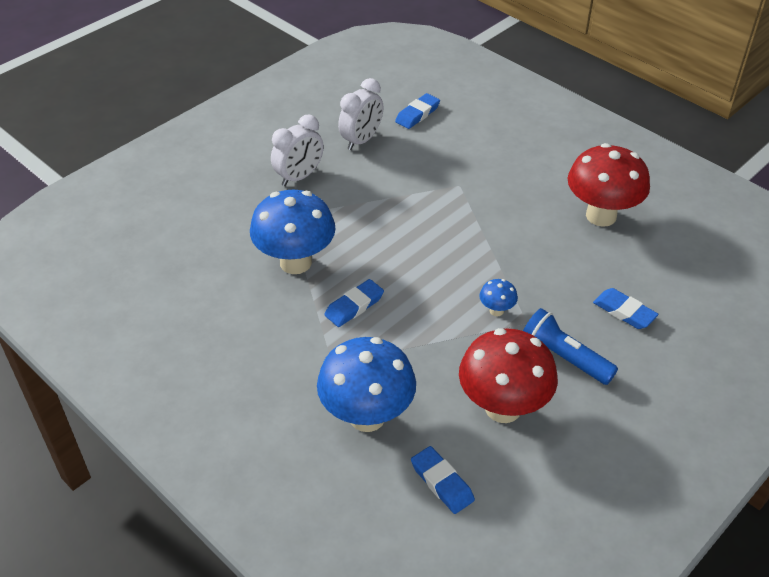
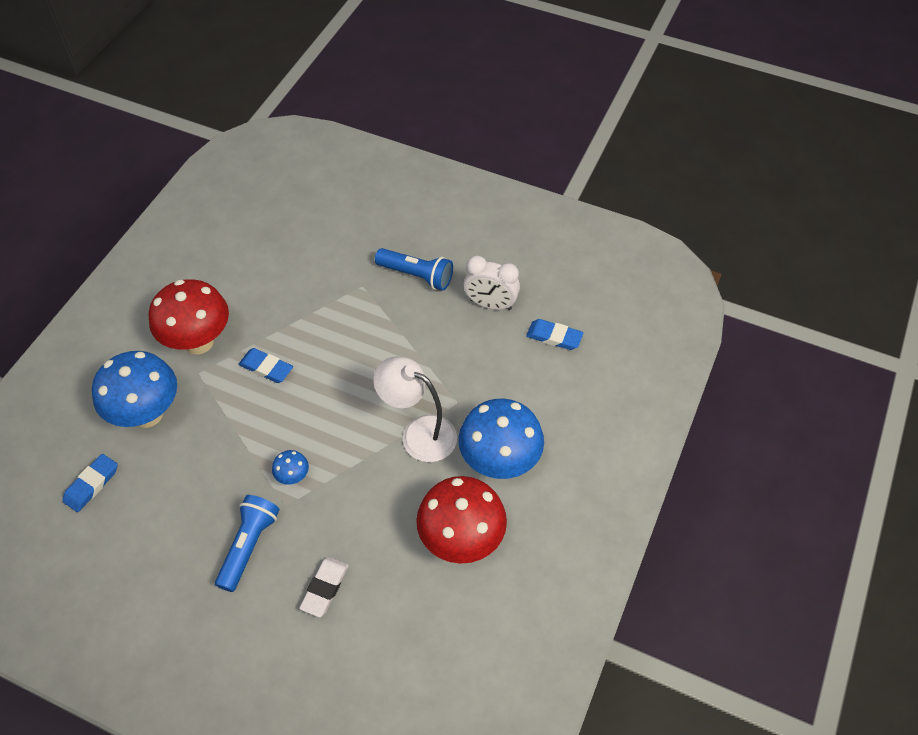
camera: 70 degrees right, 10 degrees up
(295, 262) = (305, 310): blue mushroom -> blue mushroom (499, 462)
(299, 177) = (417, 275): white clock -> blue flashlight
(482, 216) = (418, 433): none -> white lamp
(503, 408) = (178, 510): red mushroom -> red mushroom (199, 342)
(624, 312) = (324, 588): blue eraser -> white eraser

